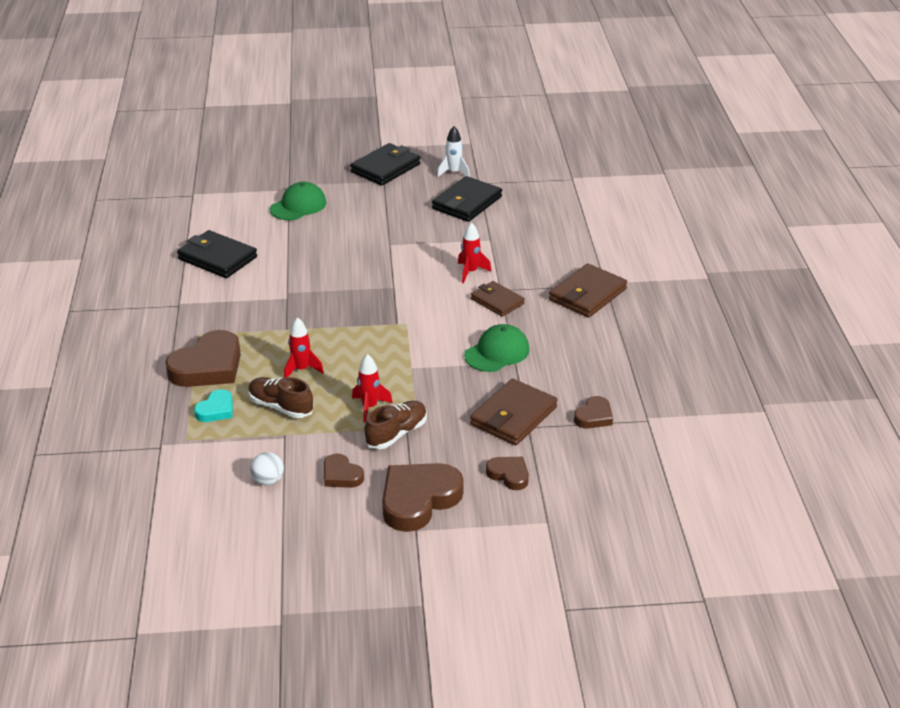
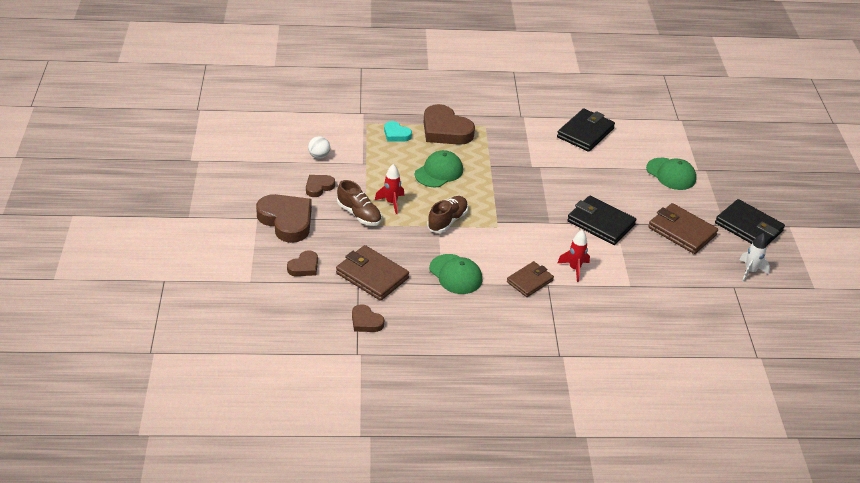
camera: 90 degrees right, 5 degrees up
(281, 407) = (396, 162): brown shoe -> brown shoe (447, 221)
(301, 370) = (439, 172): red rocket -> green cap
(467, 203) = (694, 276): black wallet -> black wallet (600, 223)
(587, 294) = (542, 341): brown wallet -> brown wallet (682, 231)

